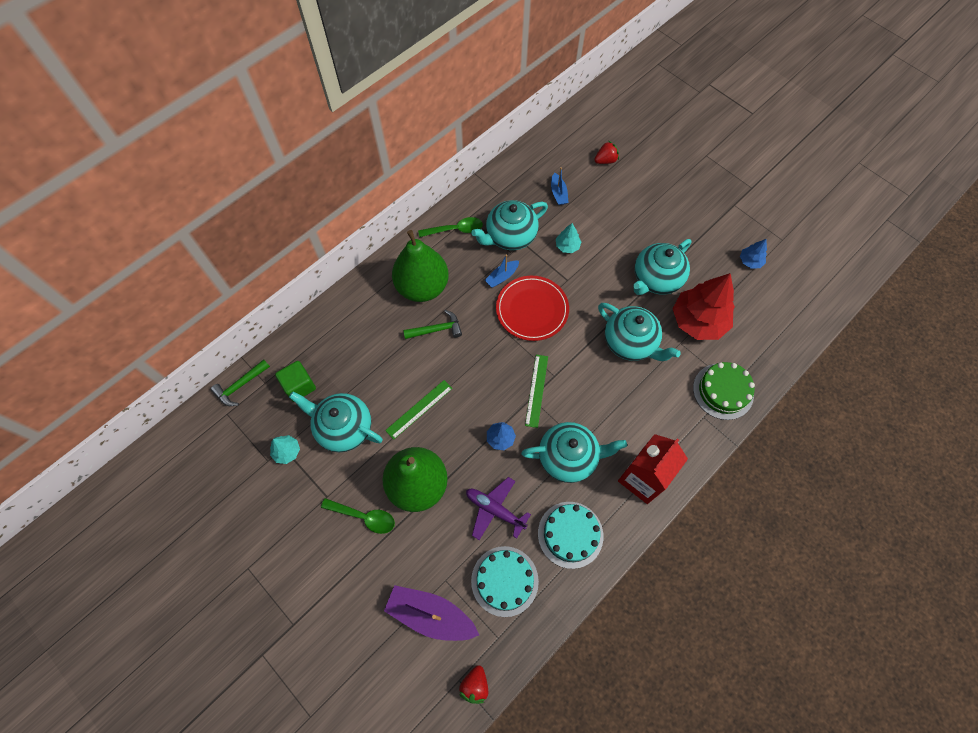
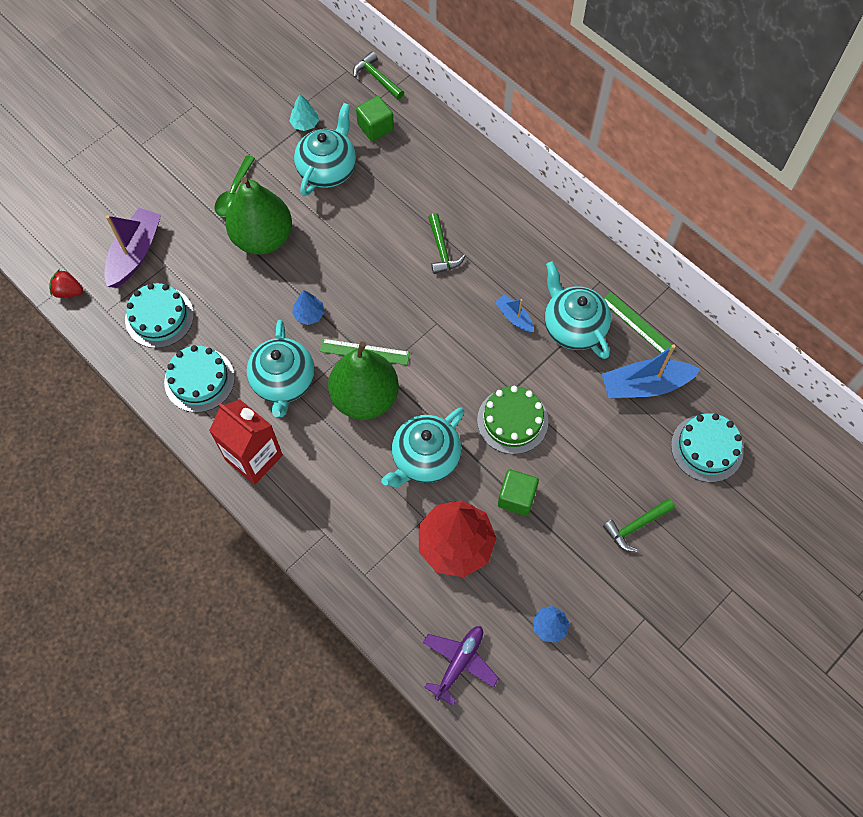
camera: 90 degrees right, 0 degrees up
(419, 409) = (346, 236): green ruler -> green ruler (637, 324)
(422, 287) = (497, 234): green pear -> green pear (365, 397)
(455, 230) = (579, 266): green spoon -> none
(495, 510) = (231, 308): purple plane -> purple plane (459, 663)
(532, 309) = (469, 349): red plate -> none
(558, 193) = (645, 385): blue boat -> blue boat, size x1.89
(567, 246) = (562, 392): turquoise tree -> none
(605, 160) = (707, 448): red strawberry -> turquoise cake
(656, 279) = (516, 497): turquoise teapot -> green cube
(669, 206) = (636, 526): none -> green hammer
(723, 391) = (357, 562): green cake -> green cake (512, 420)

